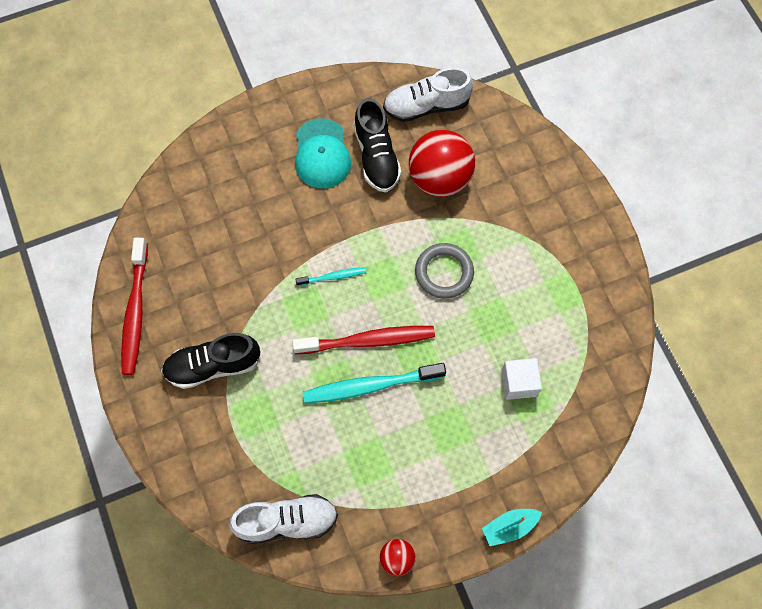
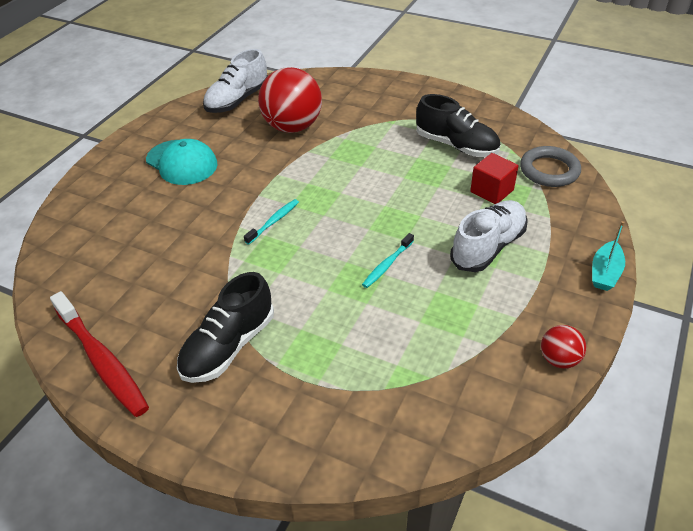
camera: 40 degrees left, 25 degrees down
(287, 521) = (435, 409): white shoe -> white shoe (488, 247)
(368, 340) = (350, 239): red toothbrush -> none
(370, 386) = (387, 265): turquoise toothbrush -> turquoise toothbrush, size x0.51
(376, 156) = (229, 141): black shoe -> black shoe (456, 146)
(444, 272) = (359, 169): grey ring -> grey ring (549, 170)
(519, 383) = (492, 191): white cube -> red cube

